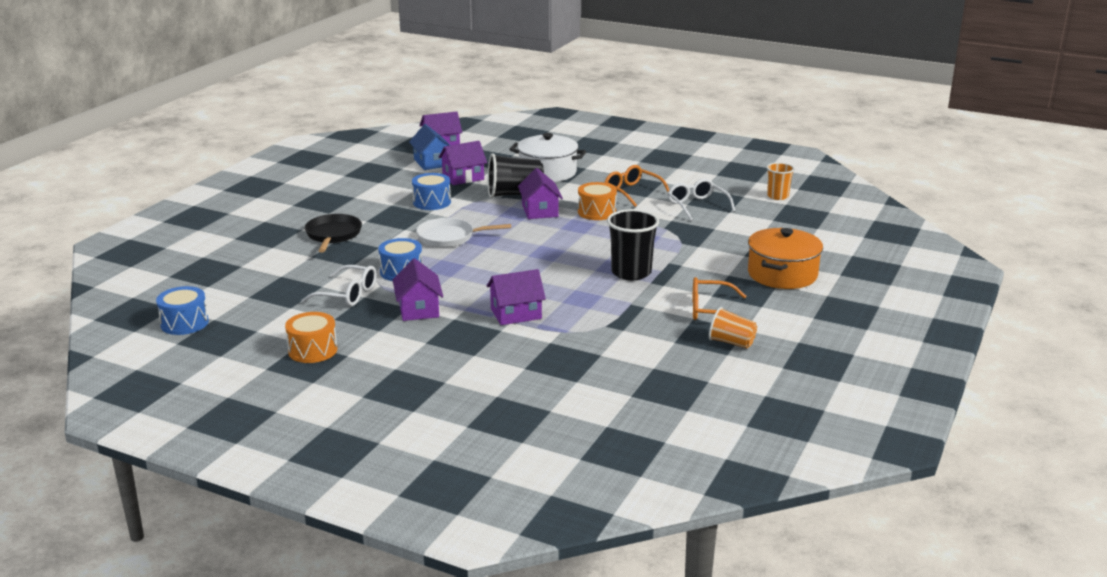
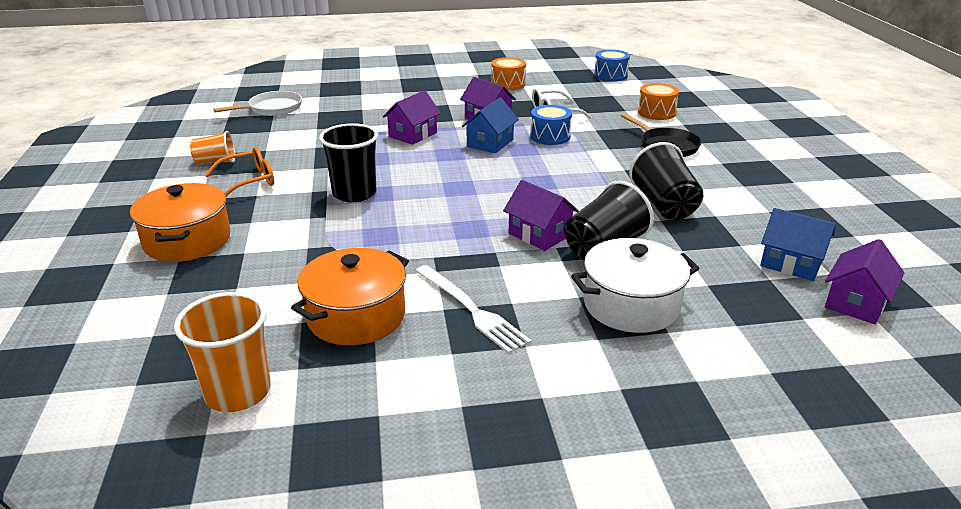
camera: 145 degrees right, 5 degrees up
(432, 202) = (664, 205): blue drum -> black cup
(450, 237) = (570, 174): white pan -> white pan (272, 109)
(462, 282) = (490, 143): none -> blue house
(463, 177) = (707, 252): purple house -> none
(597, 212) = (474, 256): orange drum -> orange drum (656, 112)
(632, 192) = (471, 310): orange glasses -> white fork
(697, 206) = (356, 316): white glasses -> orange pot
(777, 196) = (238, 392): orange cup -> orange cup, size x1.63

